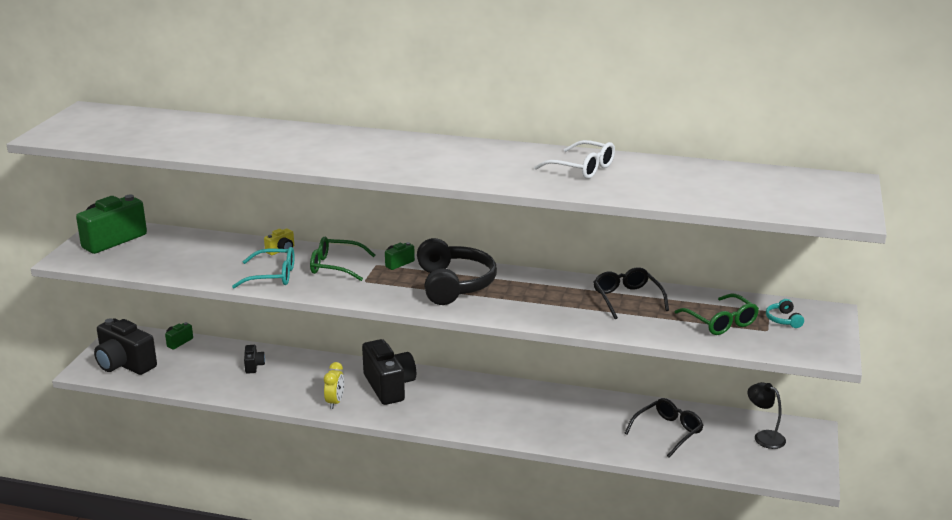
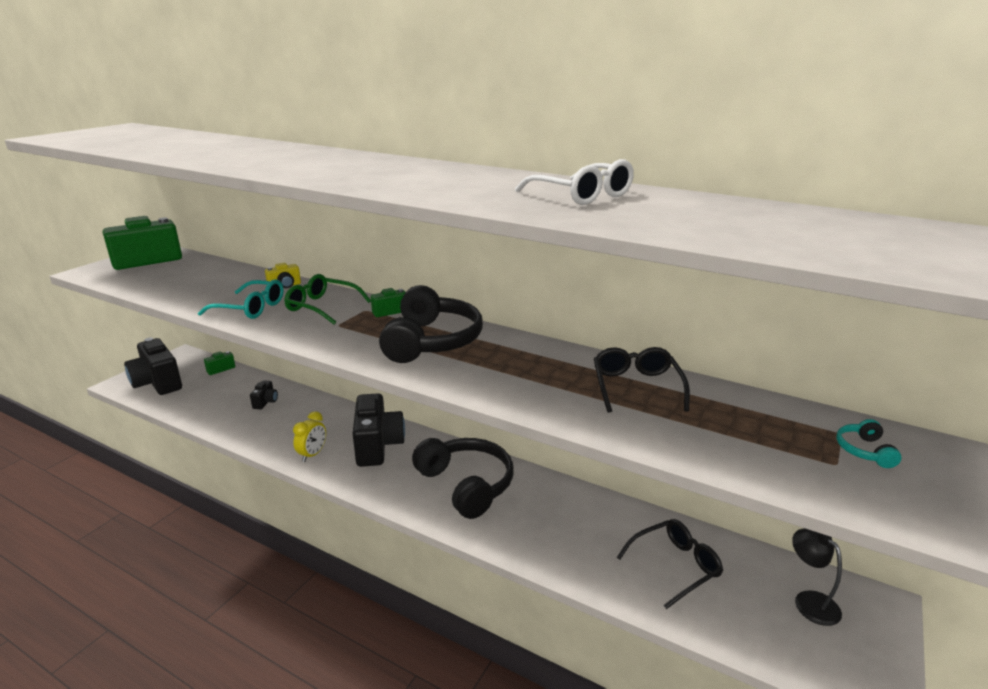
camera: 15 degrees right, 0 degrees up
(484, 404) = (466, 485): none -> black headphones
(720, 322) = (763, 440): green glasses -> none

